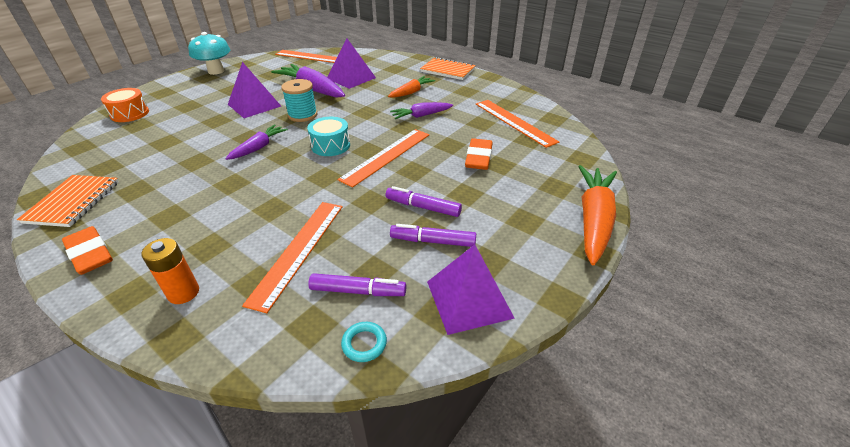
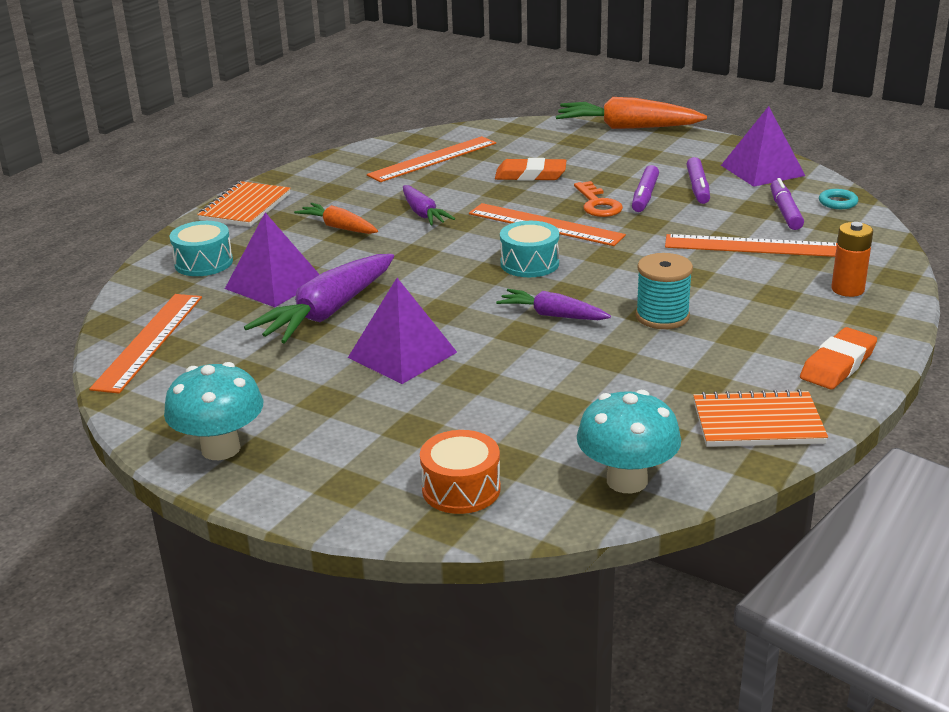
camera: 95 degrees left, 10 degrees down
(82, 153) = (627, 480): none -> turquoise mushroom
(302, 115) = (436, 301): turquoise spool -> turquoise spool (662, 316)
(383, 64) = (203, 263): none -> turquoise drum
(414, 181) = (597, 204): none -> orange key

